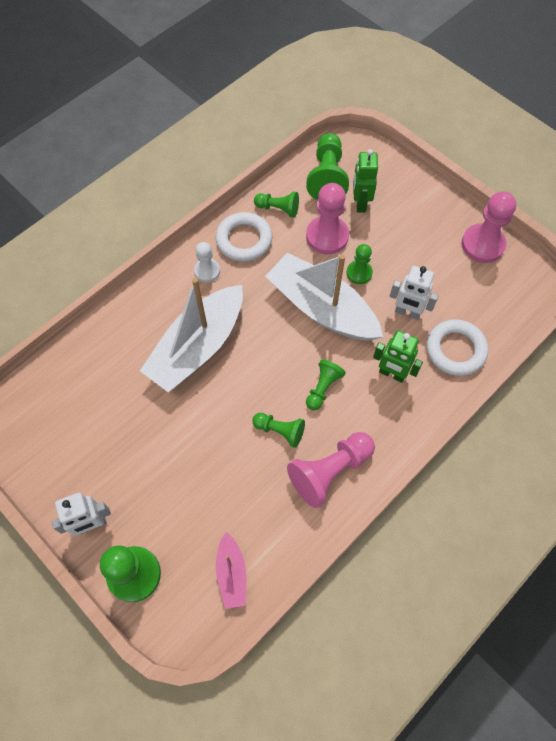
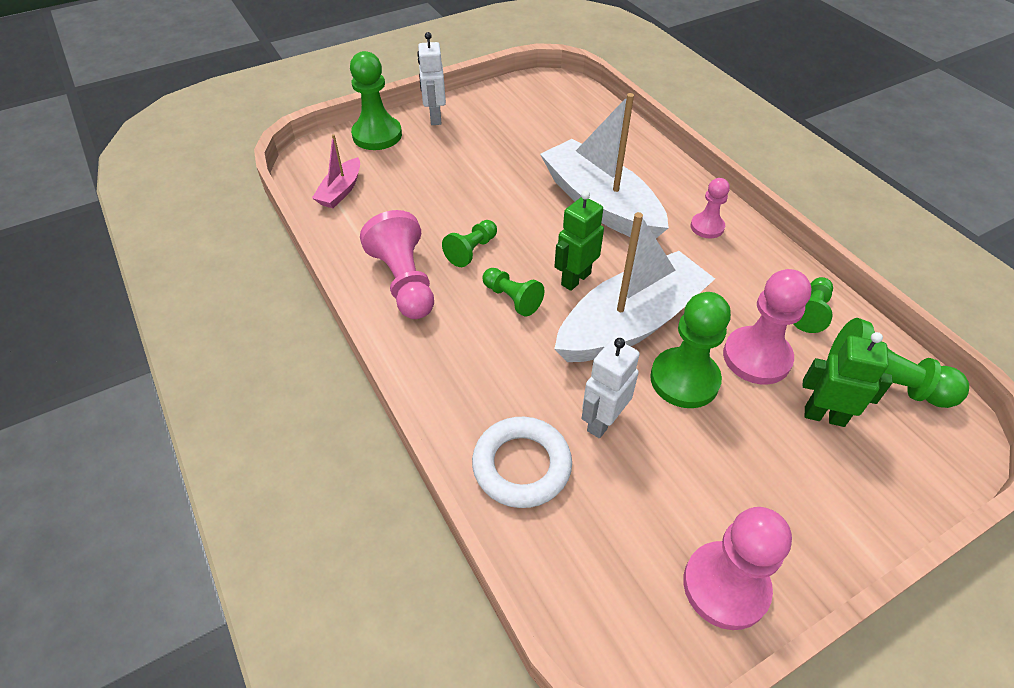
camera: 105 degrees right, 15 degrees down
(207, 271) = (707, 227): white pawn -> pink pawn
(232, 573) = (341, 191): pink boat -> pink boat turned 75 degrees counterclockwise
(244, 240) = (754, 267): white ring -> none
(359, 273) = (684, 379): green pawn -> green pawn, size x1.70
(392, 374) = (508, 374): green robot -> green robot (575, 279)

